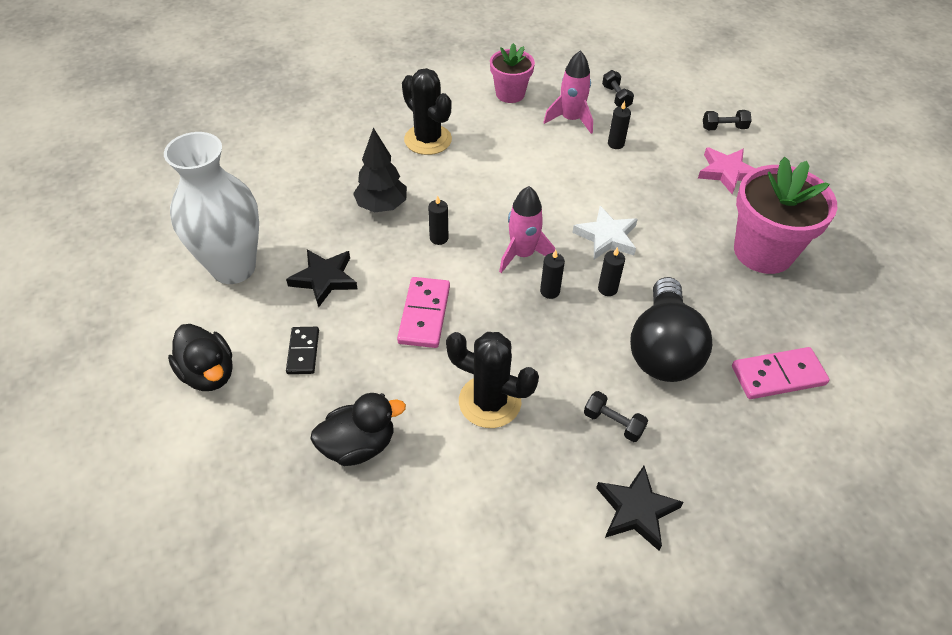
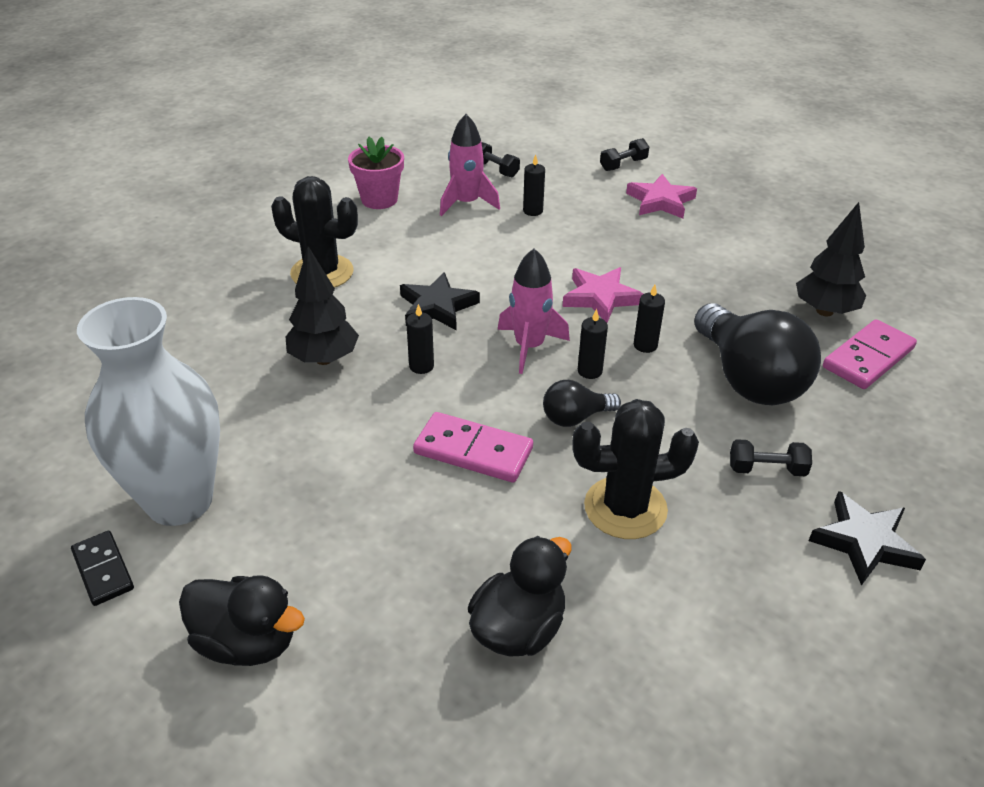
camera: 30 degrees left, 10 degrees down
(303, 352) = (358, 556): black domino -> black domino (103, 570)
(324, 279) = (317, 464): black star -> black star (437, 307)
(424, 314) = (473, 451): pink domino -> pink domino turned 45 degrees counterclockwise
(510, 321) = (575, 417): none -> black light bulb
(606, 237) = (600, 298): white star -> pink star
(763, 252) = (755, 257): pink flower pot -> none
(778, 321) = (824, 311): none -> black tree

